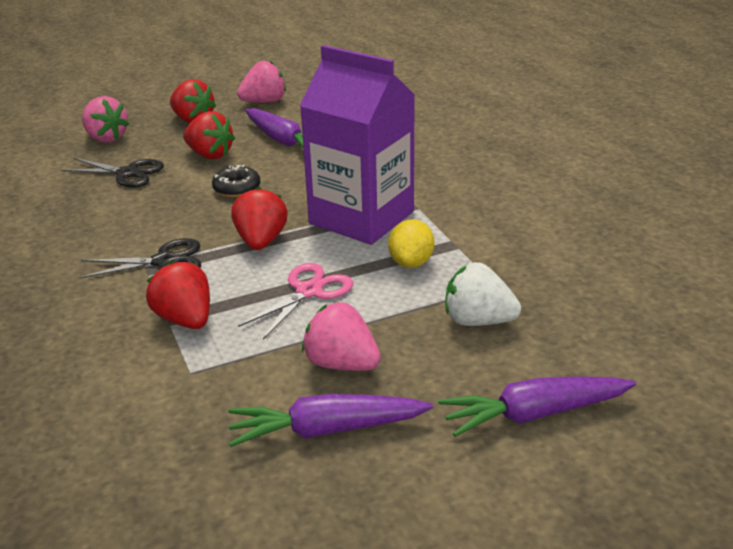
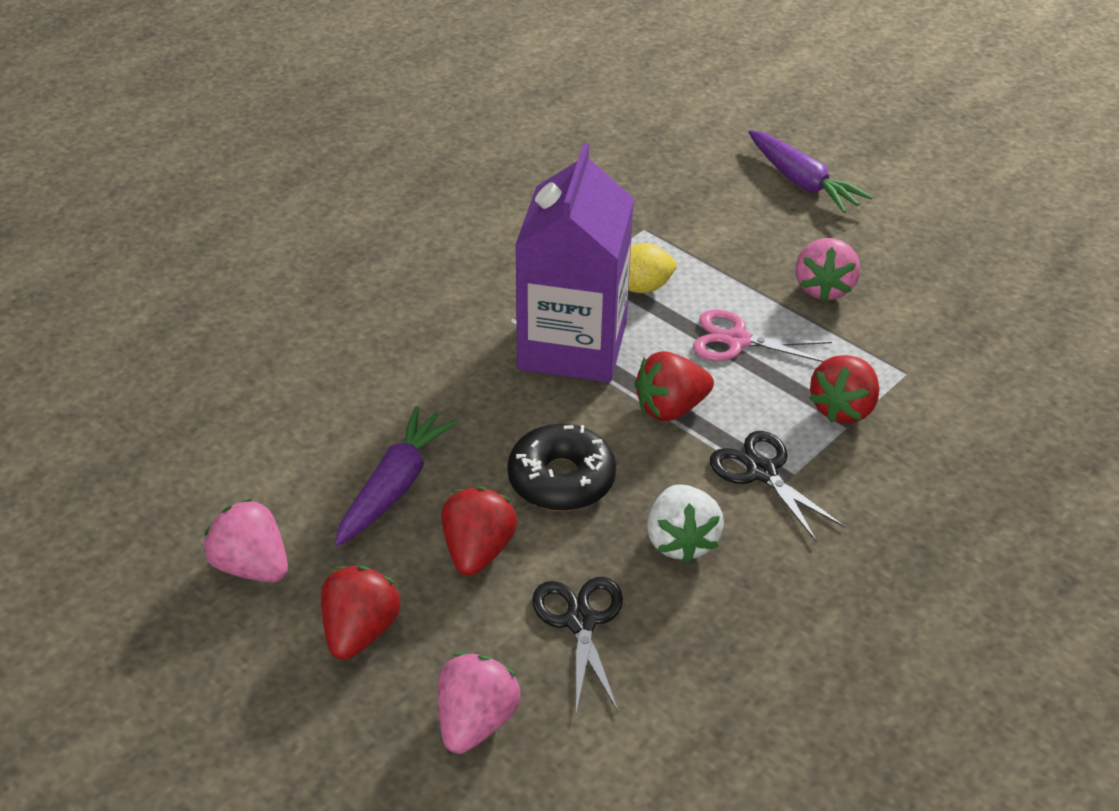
camera: 115 degrees left, 10 degrees up
(237, 188) = (561, 479): black donut -> black donut, size x1.56
(327, 430) = (903, 273): purple carrot -> none
(478, 321) = (707, 228): white strawberry -> white strawberry (681, 541)

